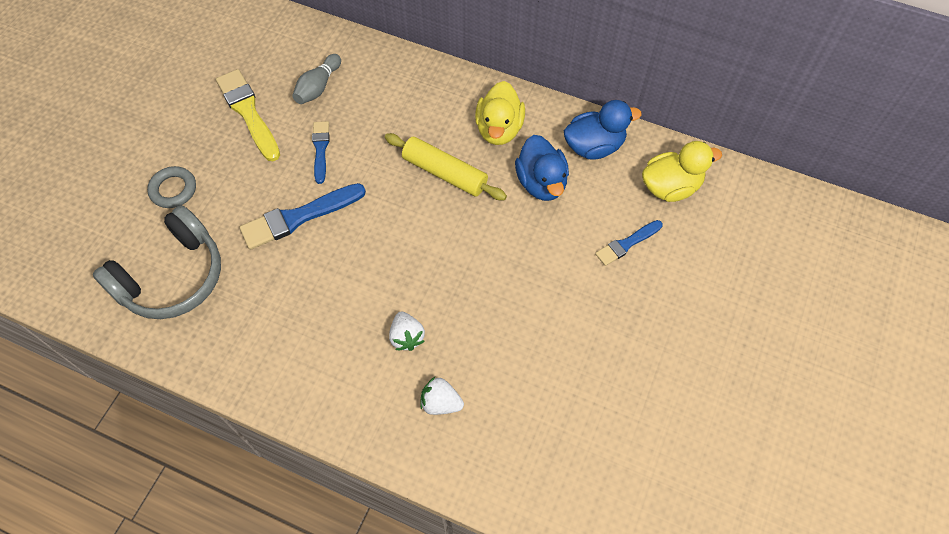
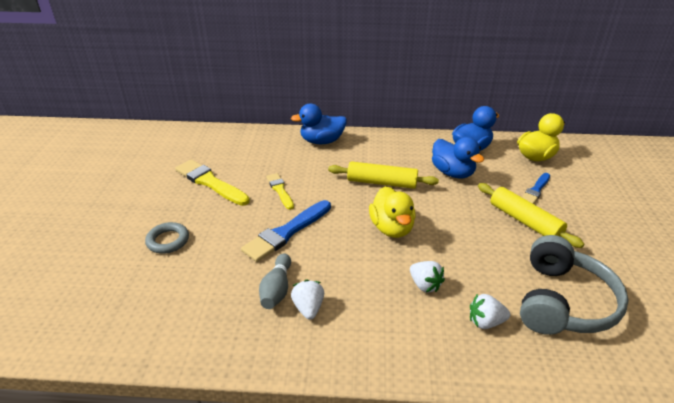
camera: 20 degrees left, 25 degrees down
(172, 277) = (194, 299): grey headphones -> grey headphones (562, 302)
(275, 325) = (308, 308): none -> white strawberry
(318, 87) = (258, 158): grey bowling pin -> grey bowling pin (277, 289)
(320, 149) = (280, 190): blue brush -> yellow brush
(409, 77) = (322, 141): none -> blue duck
(499, 129) = (402, 153): yellow duck -> yellow duck (392, 228)
(577, 287) = (524, 221): none -> yellow rolling pin

